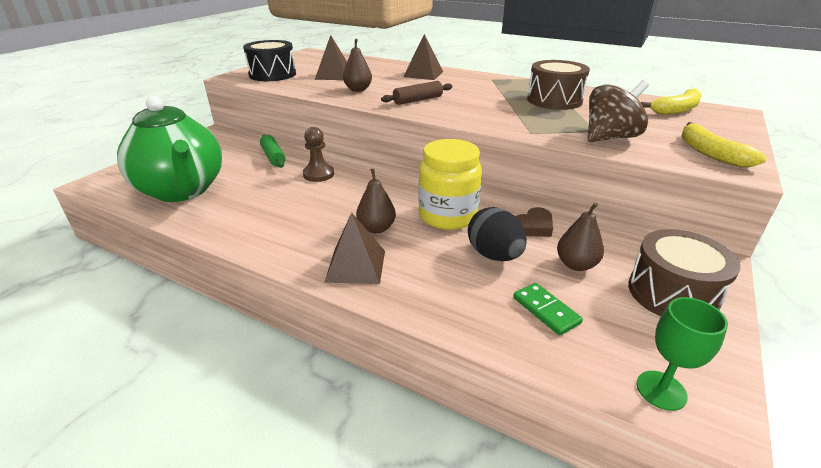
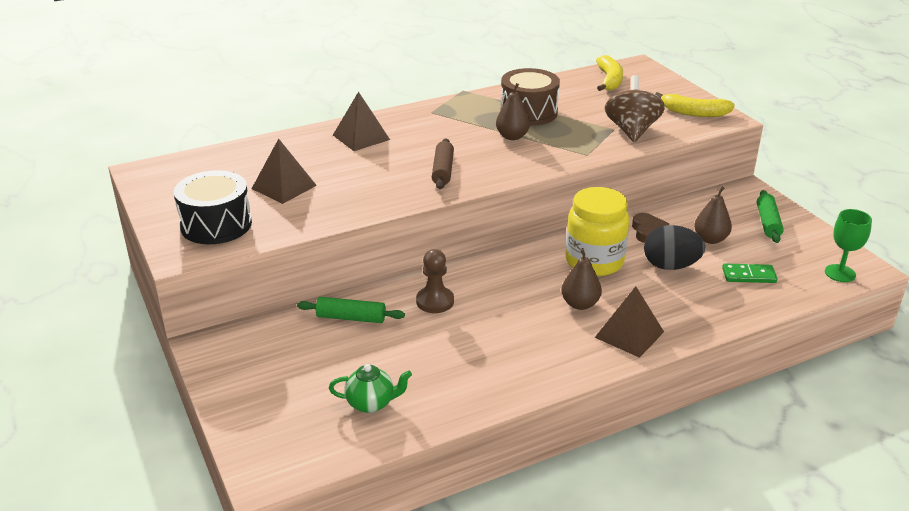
camera: 55 degrees left, 0 degrees up
(182, 190) = (371, 403): green teapot -> green teapot, size x0.40
(358, 90) = (363, 190): brown pear -> brown pear (512, 136)
(672, 294) = (768, 223): brown drum -> green rolling pin

